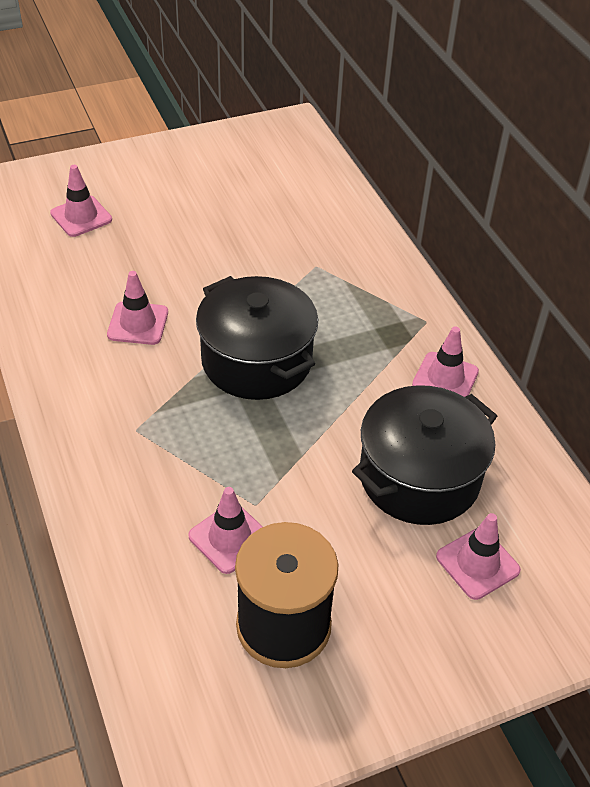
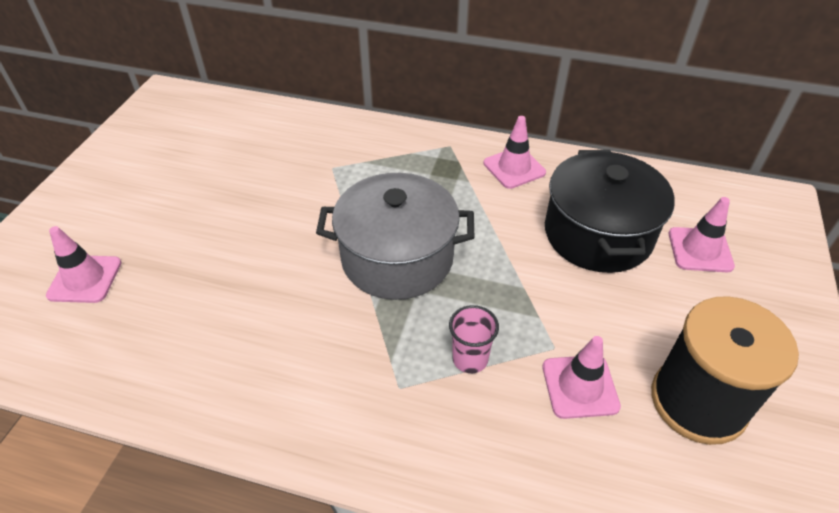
camera: 50 degrees left, 0 degrees up
(138, 323) = (271, 313): pink traffic cone -> none
(196, 457) = (470, 359): none -> pink cup
(256, 360) = (397, 258): black pot -> grey pot

